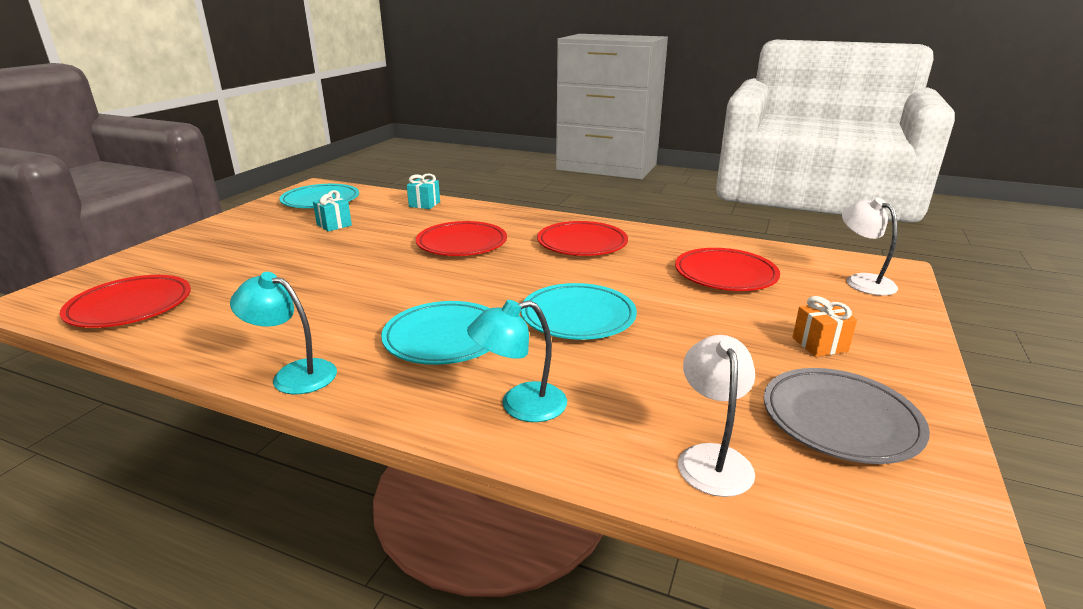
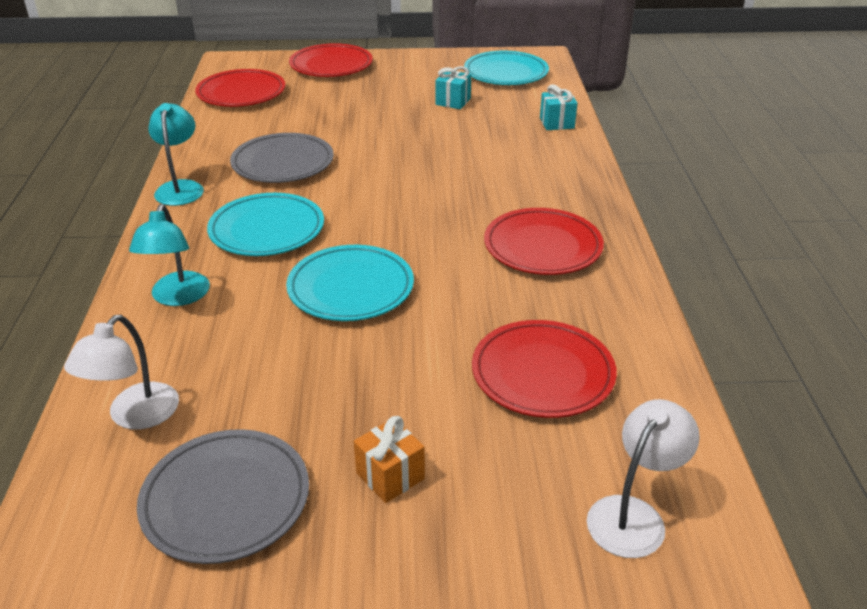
camera: 65 degrees right, 10 degrees up
(328, 310) = (283, 163): none -> grey plate
(462, 244) = (470, 176): red plate -> red plate (331, 65)
(520, 405) = (177, 297): turquoise lamp -> turquoise lamp turned 135 degrees counterclockwise
(712, 458) = (135, 416): white lamp -> white lamp turned 135 degrees clockwise

